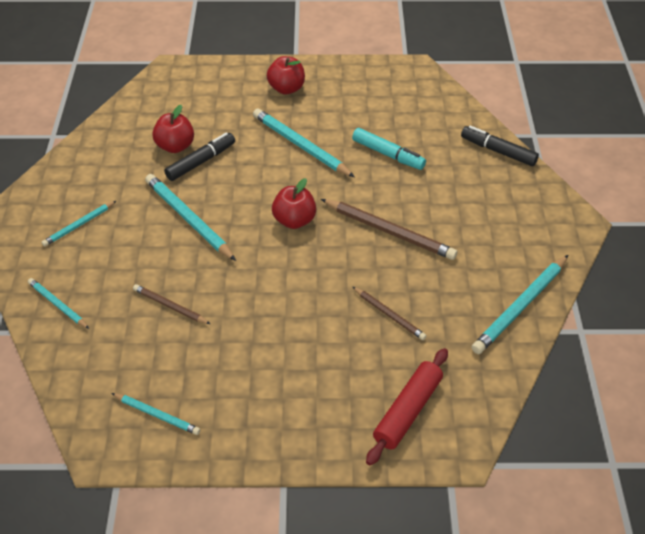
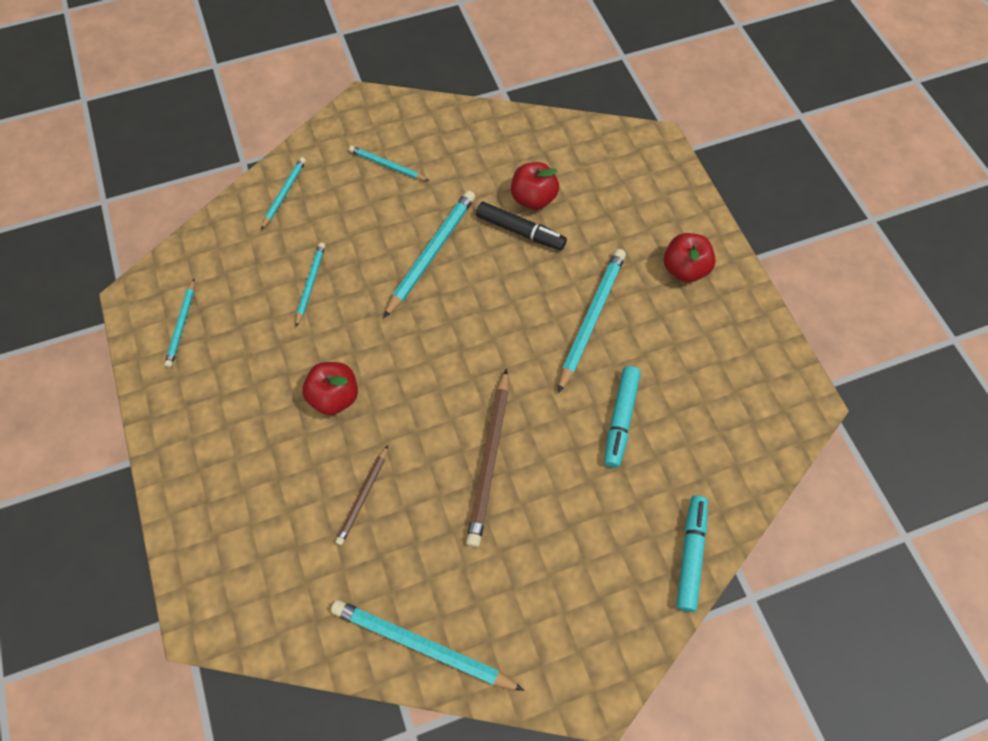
camera: 70 degrees right, 15 degrees up
(170, 306) = (310, 284): brown pencil -> turquoise pencil
(294, 220) = (468, 354): red apple -> red apple (334, 397)
(407, 410) = (239, 553): red rolling pin -> none
(498, 151) = (690, 555): black marker -> turquoise marker

